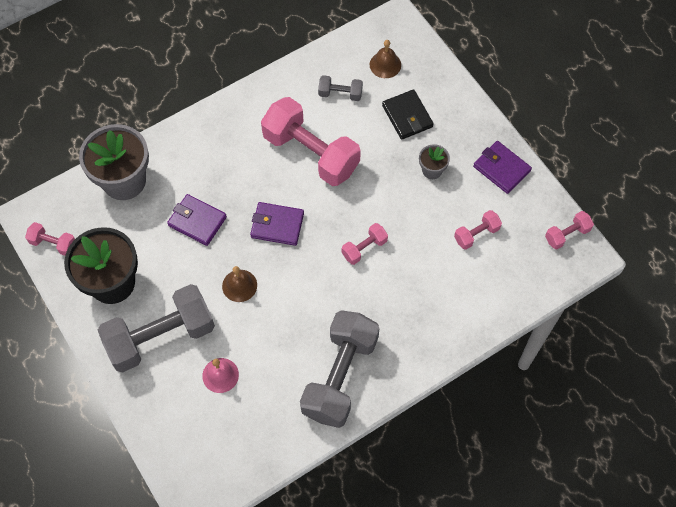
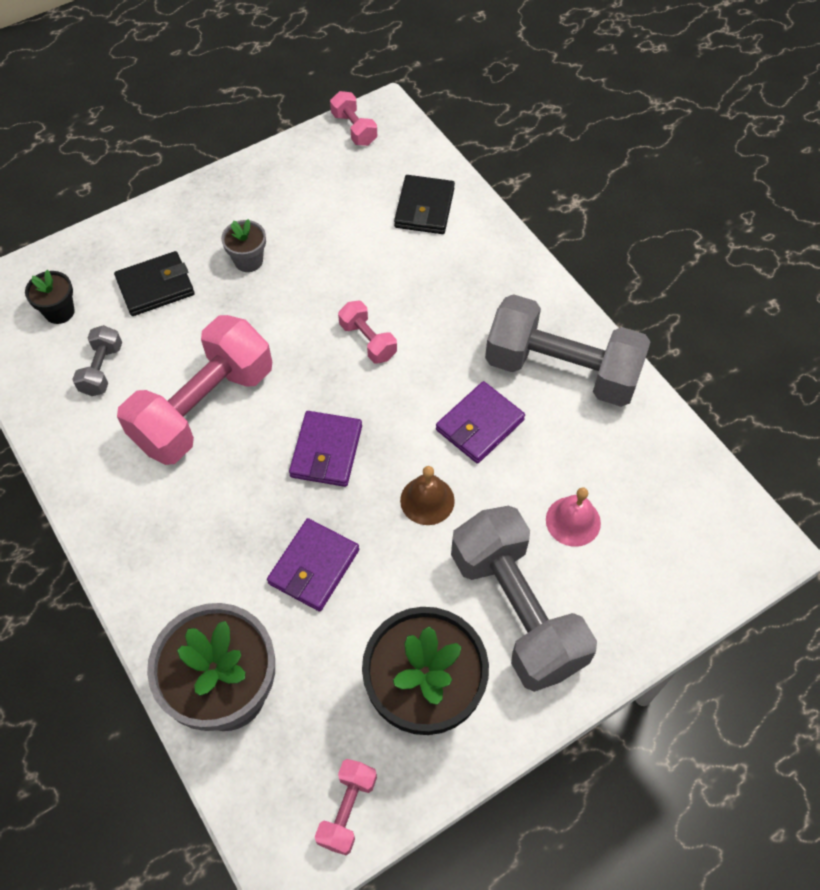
camera: 90 degrees left, 5 degrees down
(385, 64) = (59, 312): brown bell -> black flower pot
(476, 234) = (350, 217): pink dumbbell -> none
(488, 285) = (424, 208): none -> black wallet
(501, 168) = (253, 186): purple wallet -> purple wallet (479, 425)

